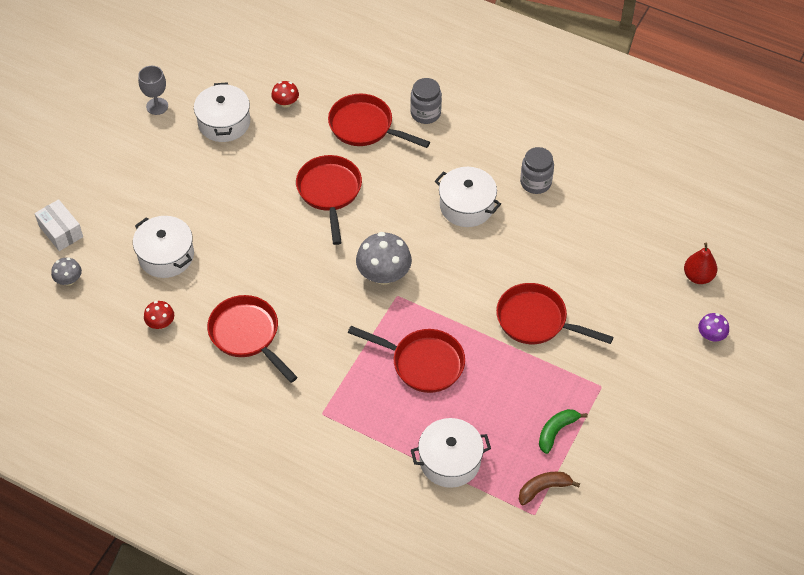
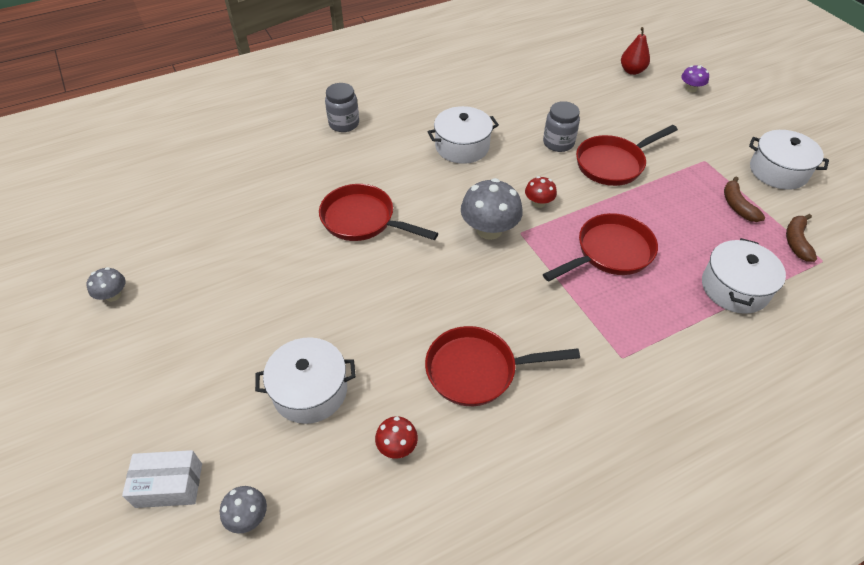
camera: 55 degrees left, 5 degrees down
(157, 106) = (113, 295): grey goblet -> grey mushroom
(224, 122) = (198, 253): white pot -> white pot (778, 171)
(286, 103) = (230, 199): red mushroom -> red mushroom (538, 203)
(365, 127) = (317, 163): red pan -> none
(535, 182) = (475, 102): grey jar -> grey jar (558, 143)
(556, 431) = (737, 206): green banana -> brown banana

